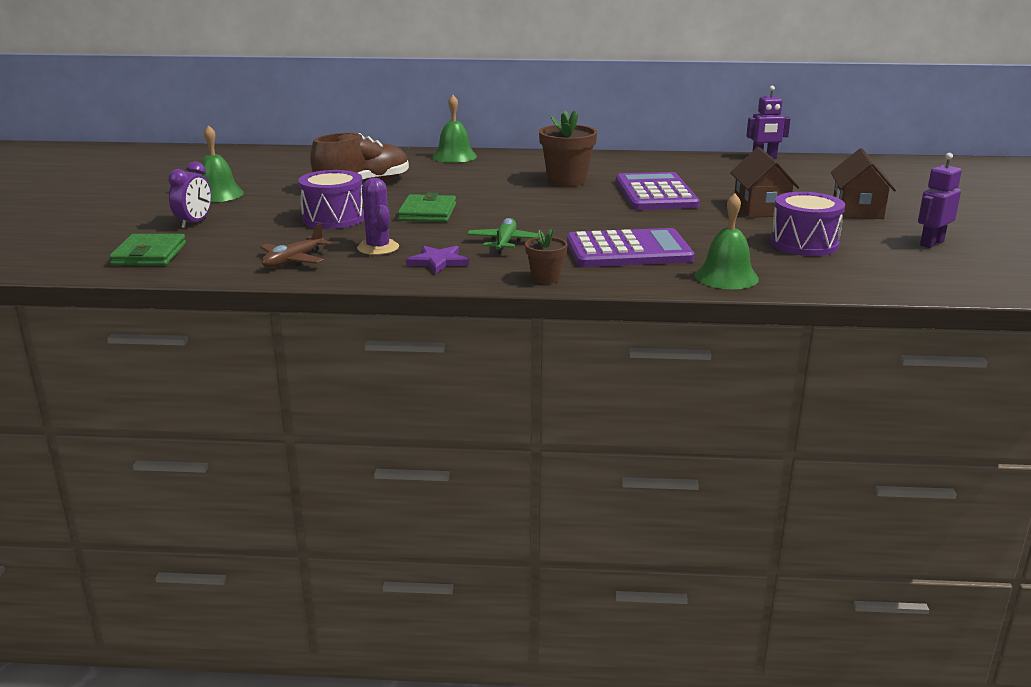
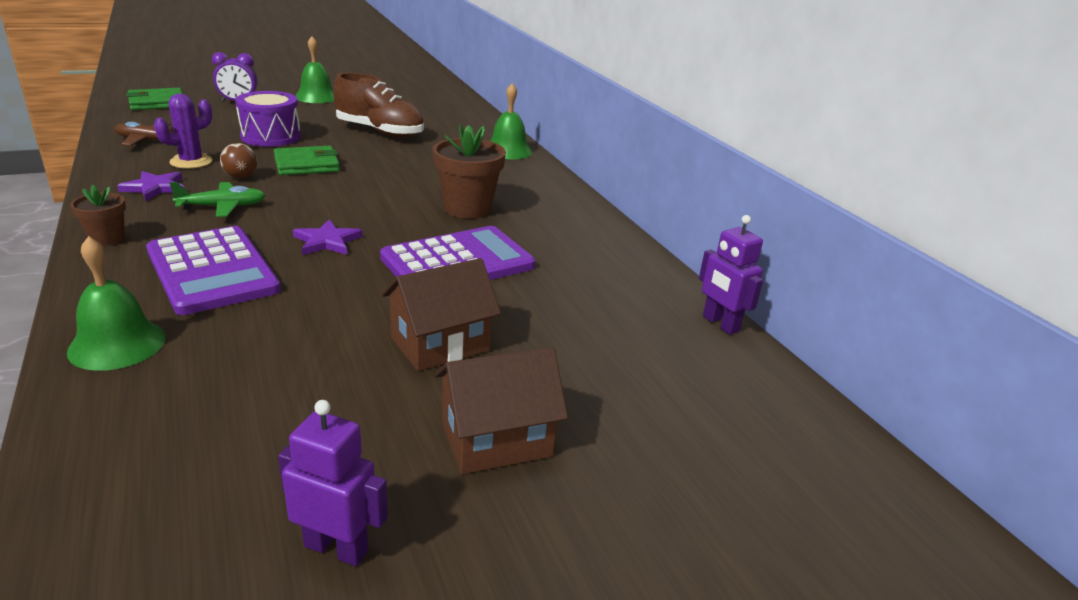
camera: 60 degrees right, 5 degrees up
(437, 234) = (241, 177): none -> brown ball
(598, 219) = (327, 241): none -> purple star
(804, 244) = (281, 396): purple drum -> none

